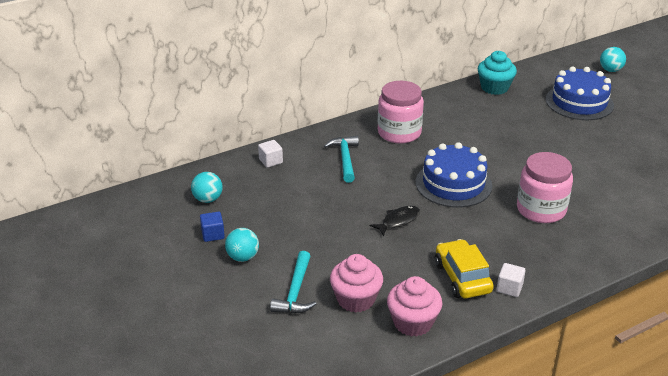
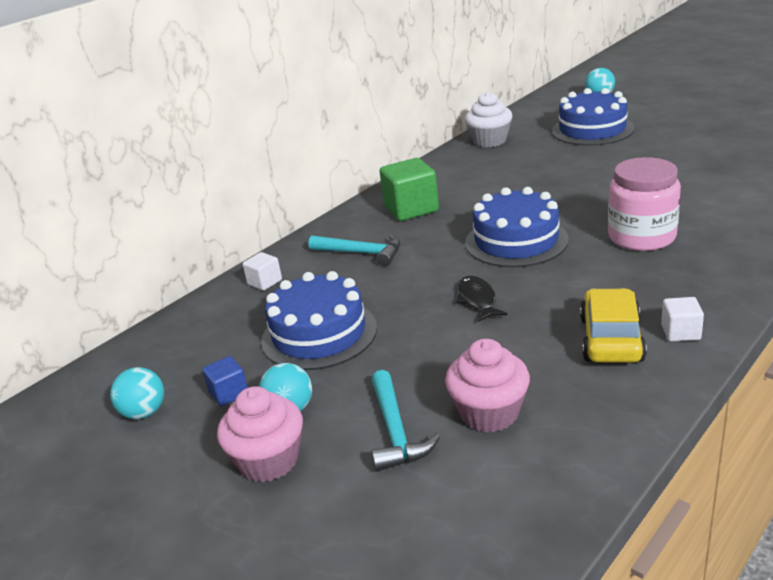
camera: 15 degrees left, 5 degrees down
(208, 199) = (199, 351): turquoise ball -> turquoise ball (144, 412)
(285, 212) = (319, 334): none -> blue cake
(345, 159) = (362, 253): turquoise hammer -> turquoise hammer turned 135 degrees clockwise
(398, 221) = (478, 299): black fish -> black fish turned 45 degrees counterclockwise
(399, 133) = (411, 209): pink jar -> green cube
(413, 322) = (590, 417): pink cupcake -> pink cupcake (269, 460)
(462, 277) = (611, 339): yellow car -> yellow car turned 45 degrees clockwise
(494, 88) = (489, 141): turquoise cupcake -> white cupcake

